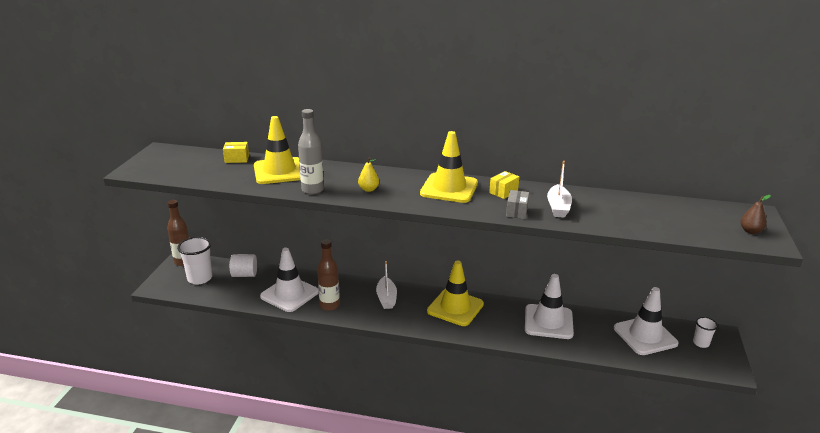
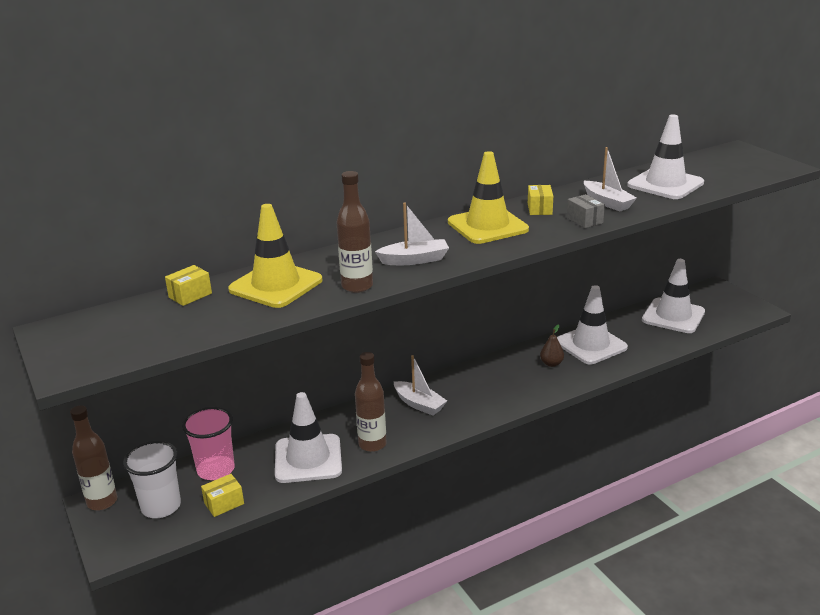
camera: 40 degrees left, 0 degrees up
(224, 293) = (224, 503): none -> yellow box
(244, 274) = (216, 470): white cylinder -> pink cup
(312, 190) = (357, 286): grey bottle -> brown bottle
(368, 189) = (414, 260): yellow pear -> white boat
(455, 308) = (497, 376): yellow traffic cone -> none
(630, 213) = (665, 184): none -> white traffic cone
(701, 343) = (715, 300): white cup -> none
(750, 231) = (760, 163): brown pear -> brown pear (551, 364)

